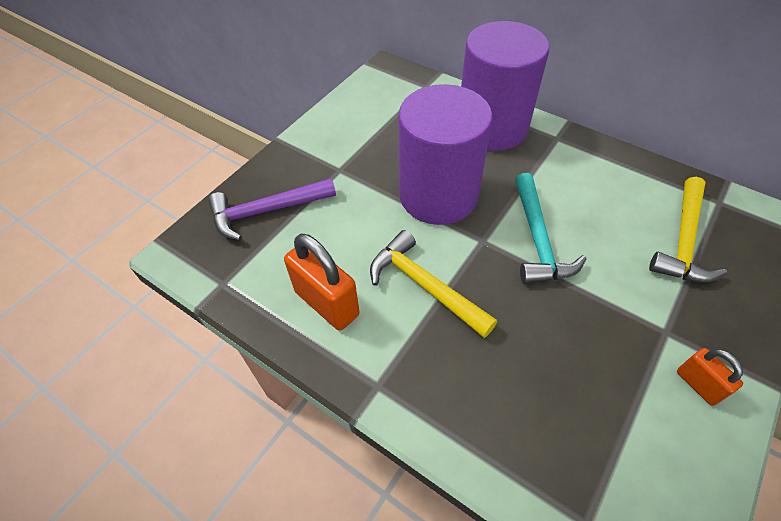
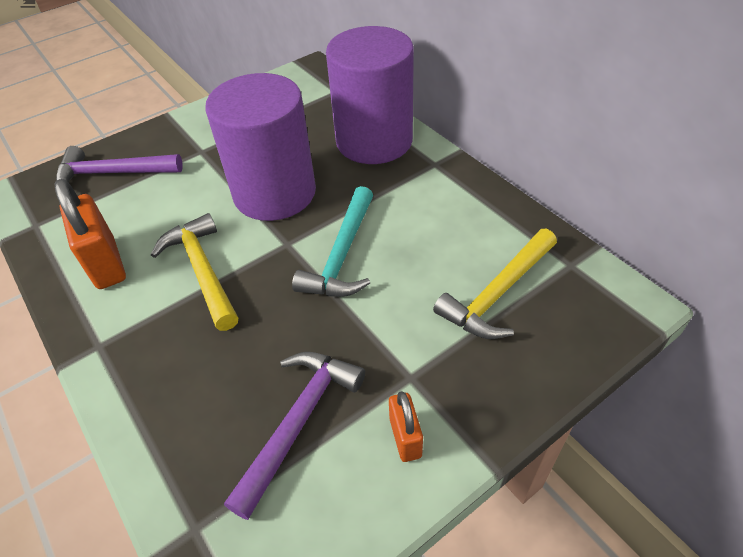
camera: 20 degrees right, 5 degrees down
(606, 400) = (298, 422): none -> purple hammer

